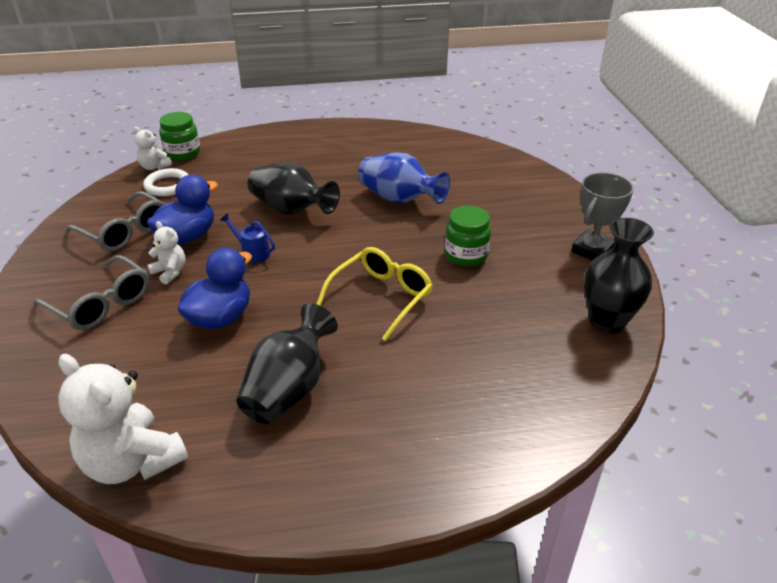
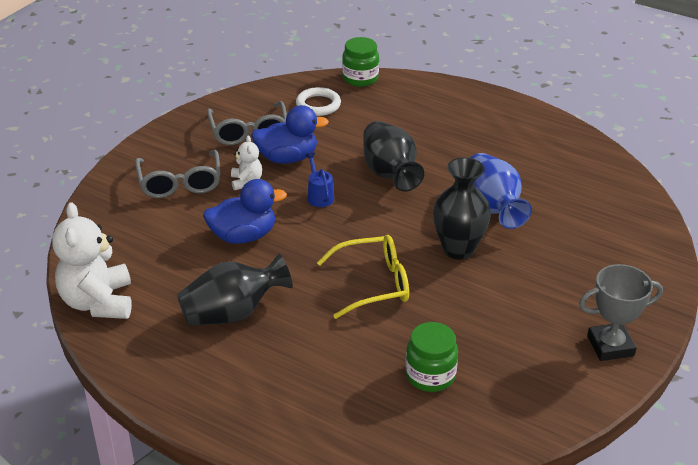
camera: 40 degrees right, 0 degrees up
(154, 167) = (325, 82): white teddy bear -> none
(466, 255) = (486, 287): green jar -> green jar (430, 375)
(607, 321) = (533, 409): black vase -> black vase (458, 249)

